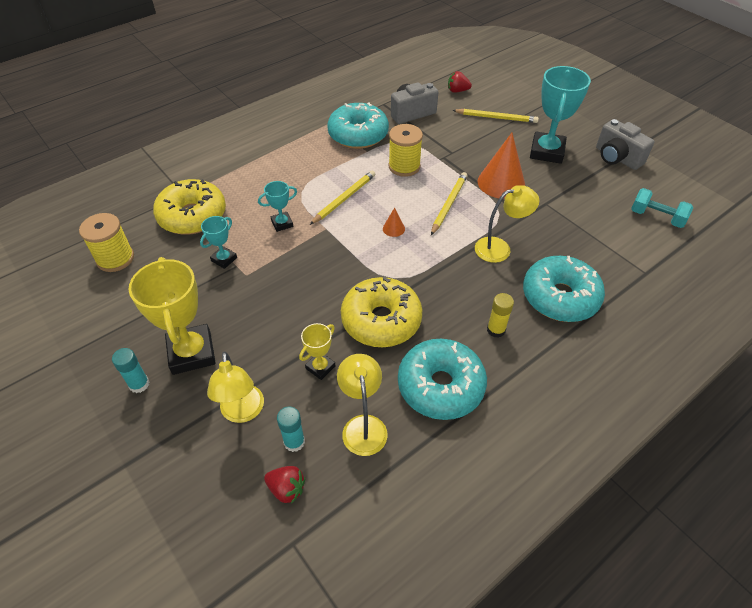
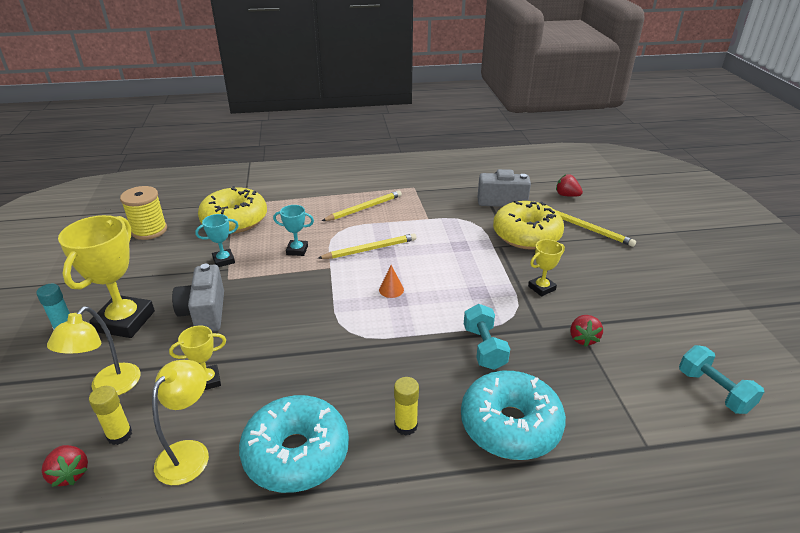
camera: 30 degrees right, 15 degrees down
(294, 442) = (119, 435): turquoise glue stick -> yellow glue stick
(358, 135) = (433, 203): turquoise donut -> none
(381, 320) = (301, 364): yellow donut -> yellow donut (526, 235)
(404, 166) = (452, 241): yellow spool -> none
(448, 204) = (466, 288): yellow pencil -> yellow pencil (364, 208)
(500, 248) = (484, 348): yellow lamp -> turquoise dumbbell
(501, 183) = (541, 288): orange cone -> yellow trophy
(547, 152) = (622, 276): turquoise trophy -> none
(557, 212) = (583, 338): none -> red strawberry
(617, 158) = (708, 310): grey camera -> grey camera (205, 313)

